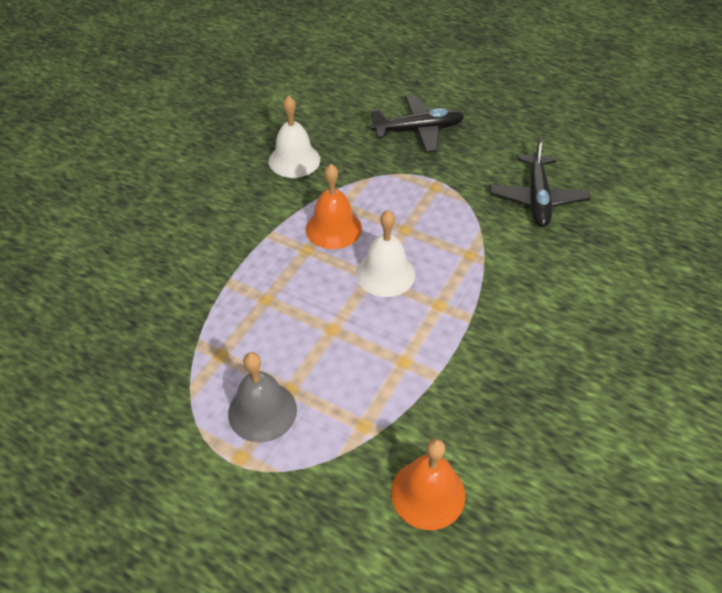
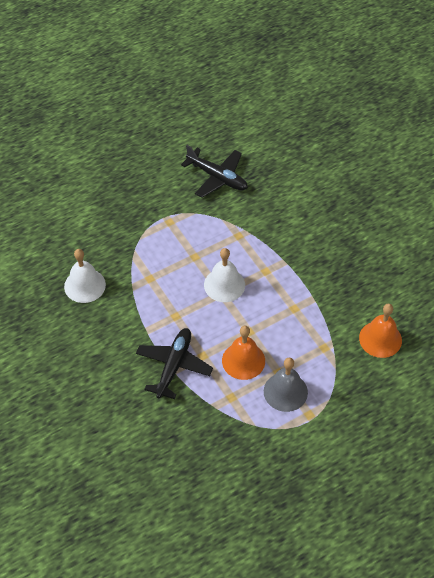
camera: 60 degrees left, 5 degrees up
(333, 228) = (167, 293): orange bell -> orange bell (243, 360)
(418, 130) = (109, 202): black plane -> black plane (174, 365)

